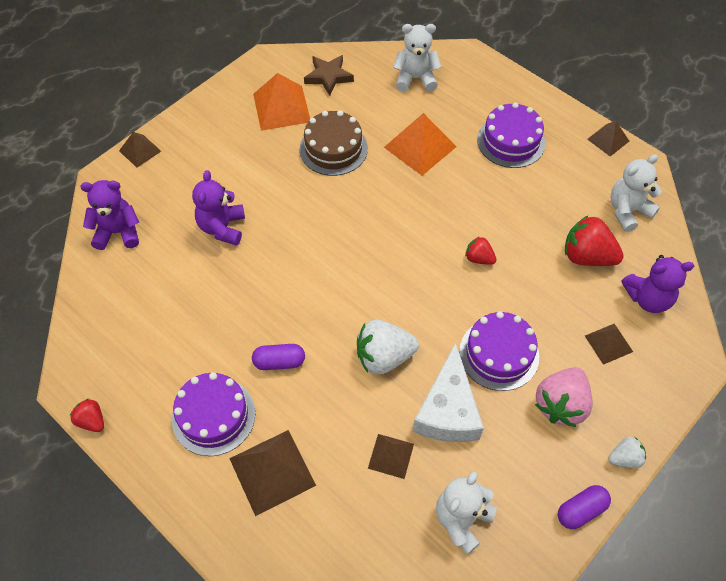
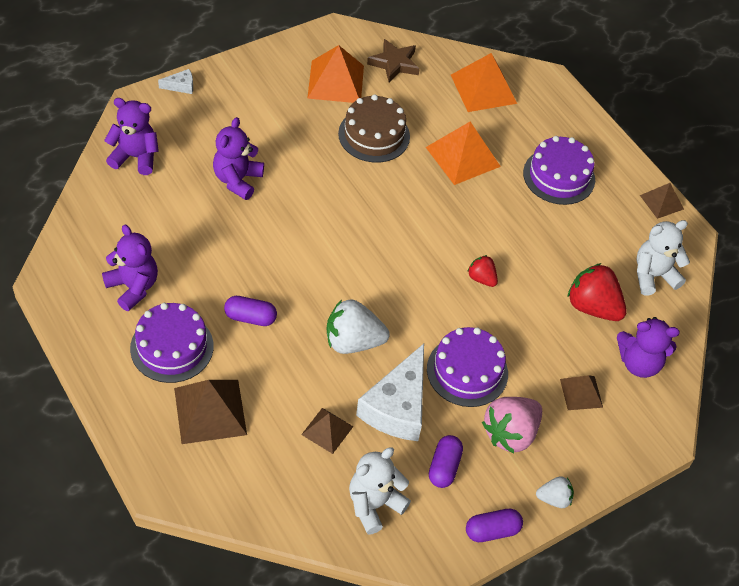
camera: 10 degrees right, 5 degrees down
(92, 421) = (57, 319): red strawberry -> none
(140, 151) = (181, 86): brown pyramid -> white cheese
(156, 365) = (133, 287): none -> purple teddy bear
(415, 78) = (483, 89): white teddy bear -> orange pyramid
(513, 459) = (444, 467): none -> purple capsule

